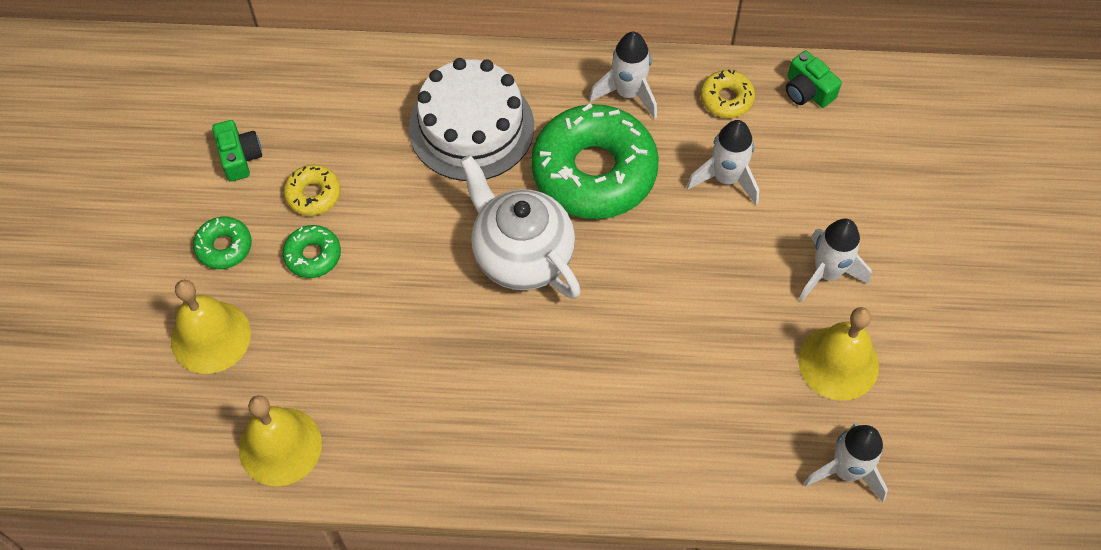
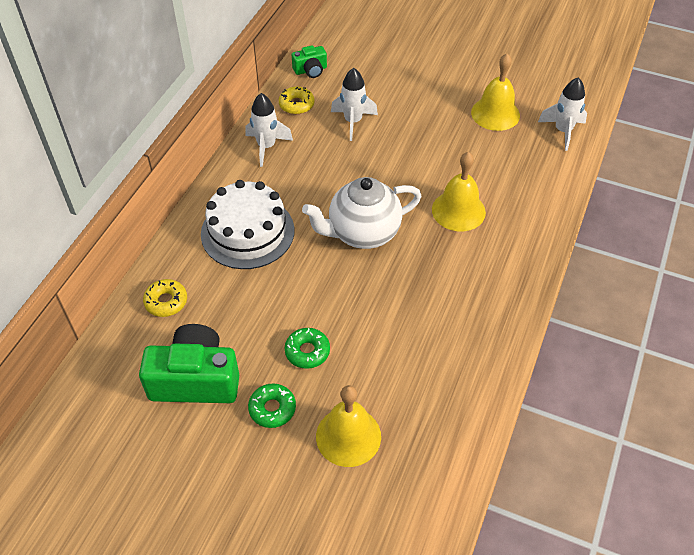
camera: 70 degrees left, 10 degrees down
(239, 157) = (195, 379): green camera -> green camera, size x1.97
(280, 446) = (457, 410): yellow bell -> yellow bell (458, 210)
(313, 194) = (255, 338): yellow donut -> yellow donut (166, 302)
(594, 171) = (316, 179): green donut -> none
(827, 273) = (436, 100): white rocket -> none

